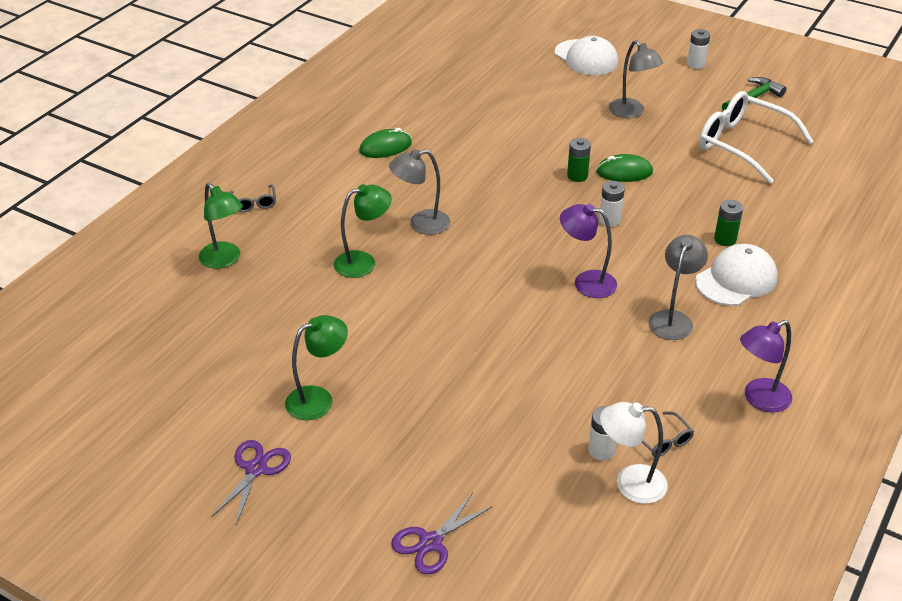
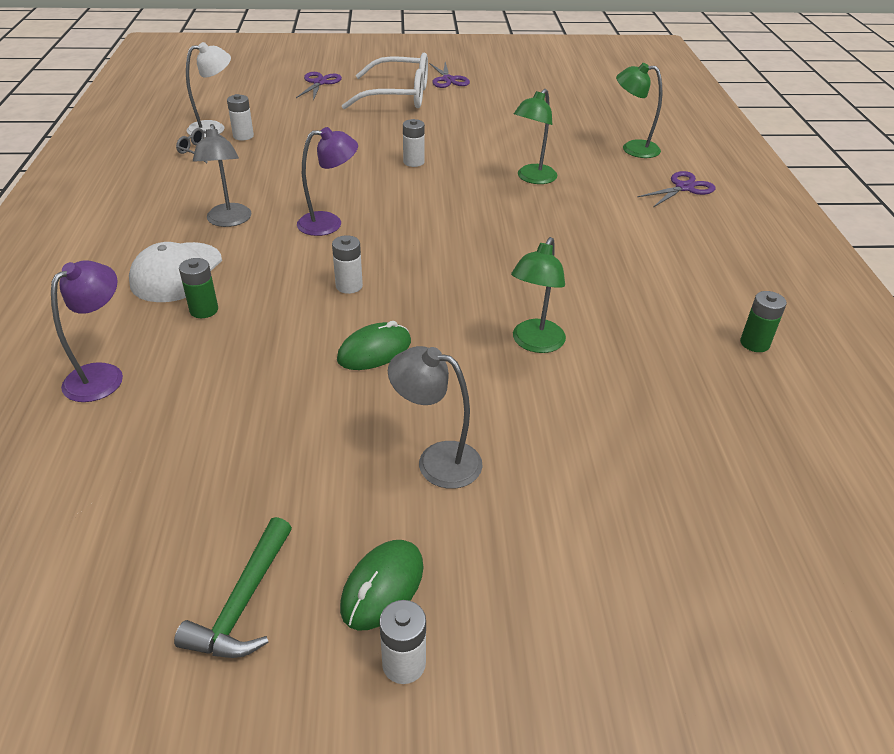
camera: 145 degrees right, 0 degrees up
(254, 203) = (684, 188): grey glasses -> purple scissors
(318, 399) = (454, 109): green lamp -> green lamp (534, 343)
(385, 147) = (665, 276): green mouse -> green mouse (382, 587)
(421, 224) = (527, 219): grey lamp -> none
(449, 327) = (413, 162): none -> white battery
(577, 176) = (426, 323): green battery -> green battery (754, 343)
(586, 58) = (615, 565): white cap -> none
(743, 145) = (226, 469): white glasses -> white glasses (398, 96)
(759, 399) = (129, 191): purple lamp -> purple lamp (103, 375)

